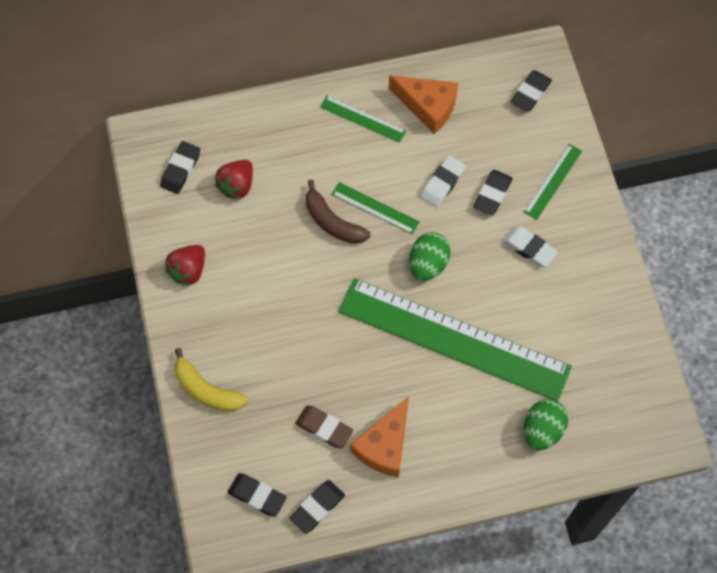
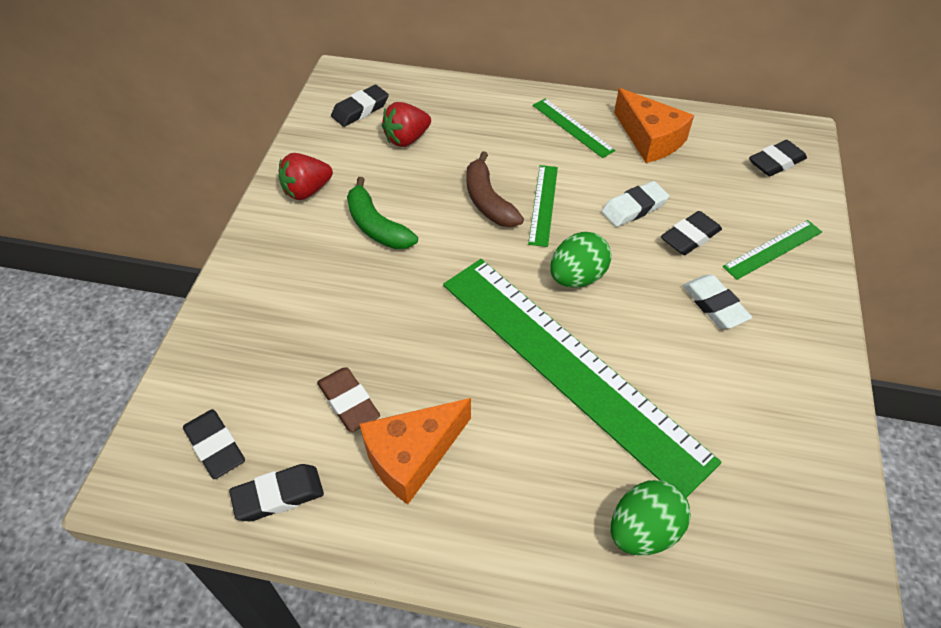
camera: 25 degrees right, 15 degrees down
(206, 389) = (243, 306): yellow banana -> none
(261, 281) = (376, 226): none -> green banana
(375, 208) = (543, 204): green ruler -> green ruler turned 45 degrees clockwise

